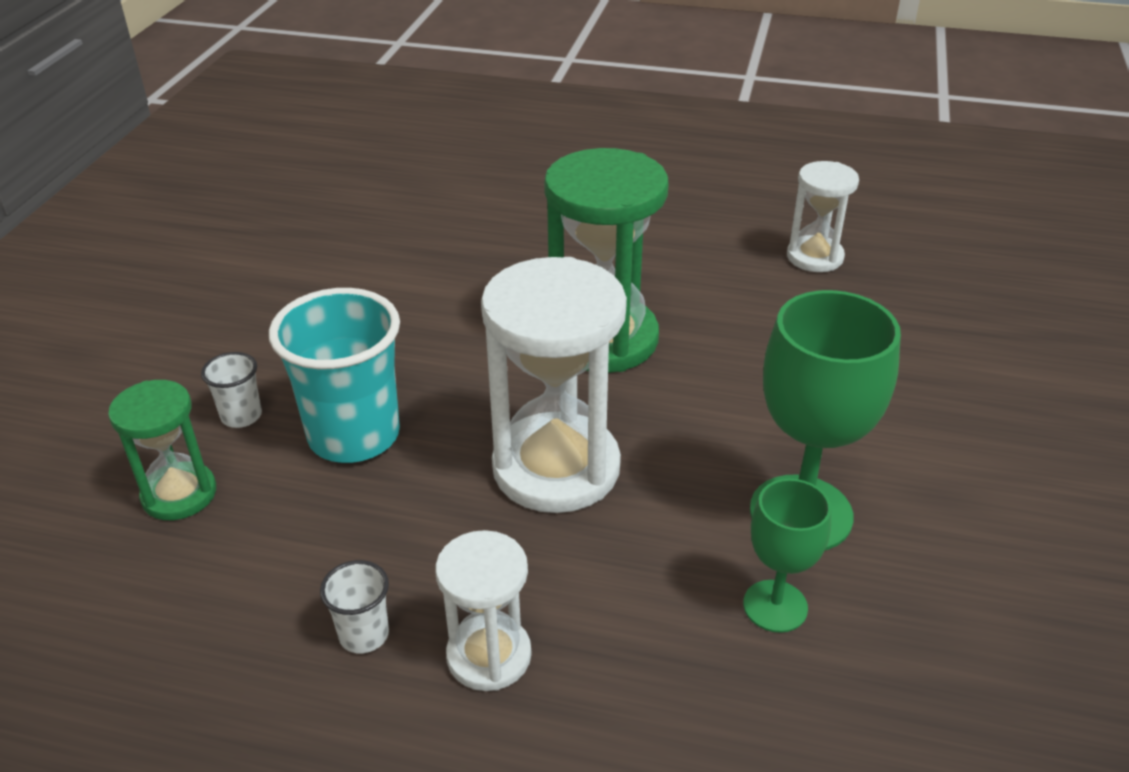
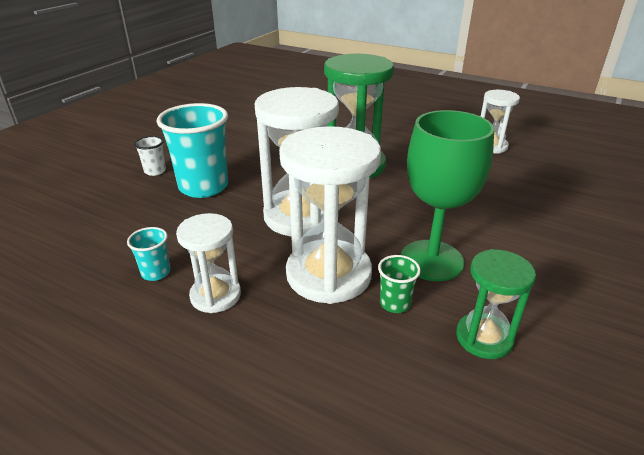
camera: 15 degrees right, 5 degrees down
(179, 494) = (106, 197): green hourglass -> green hourglass (484, 338)
(364, 635) = (156, 273): white cup -> turquoise cup
(653, 575) = (328, 274): none -> white hourglass
(775, 606) = (395, 303): green goblet -> green cup

